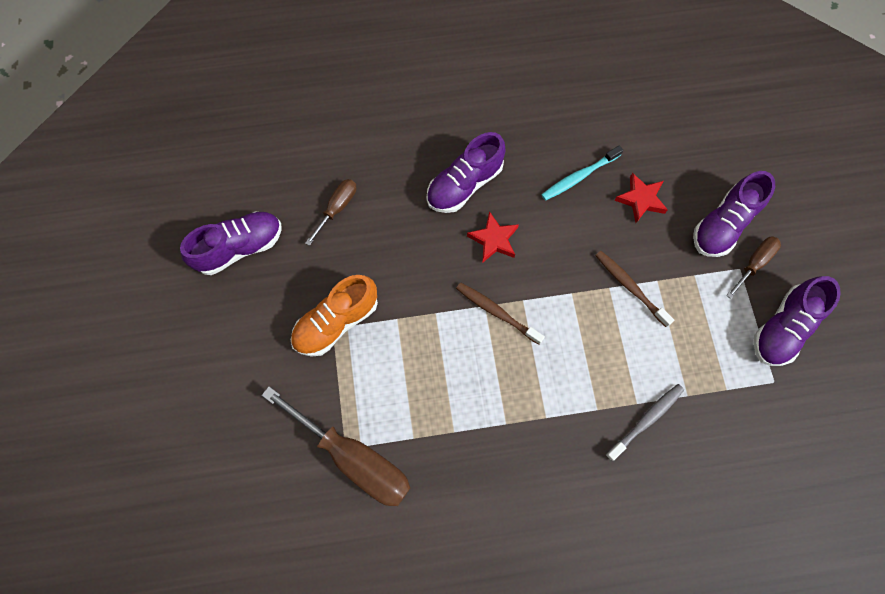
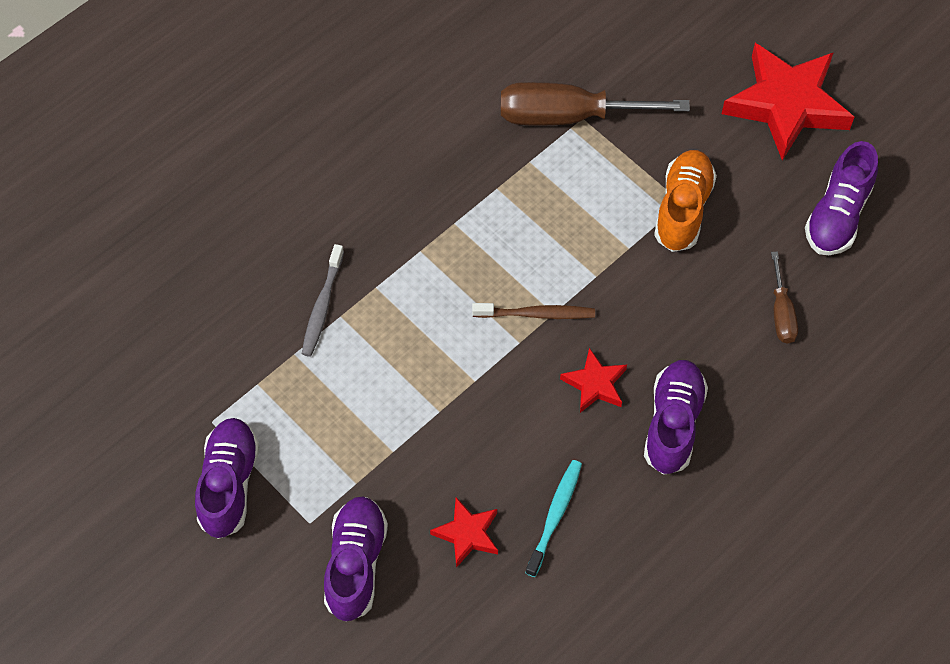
camera: 145 degrees right, 10 degrees down
(192, 353) = (786, 105): none -> red star
(630, 287) = (417, 425): brown toothbrush -> none
(754, 263) = (296, 539): brown screwdriver -> none

